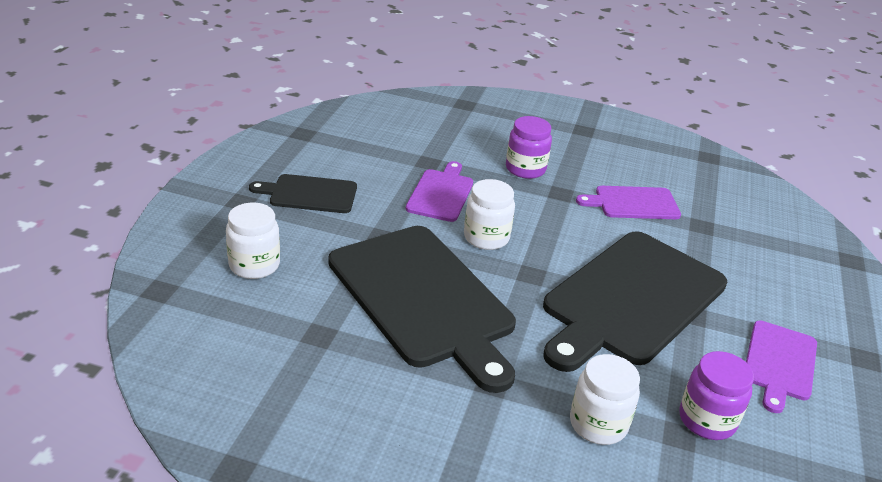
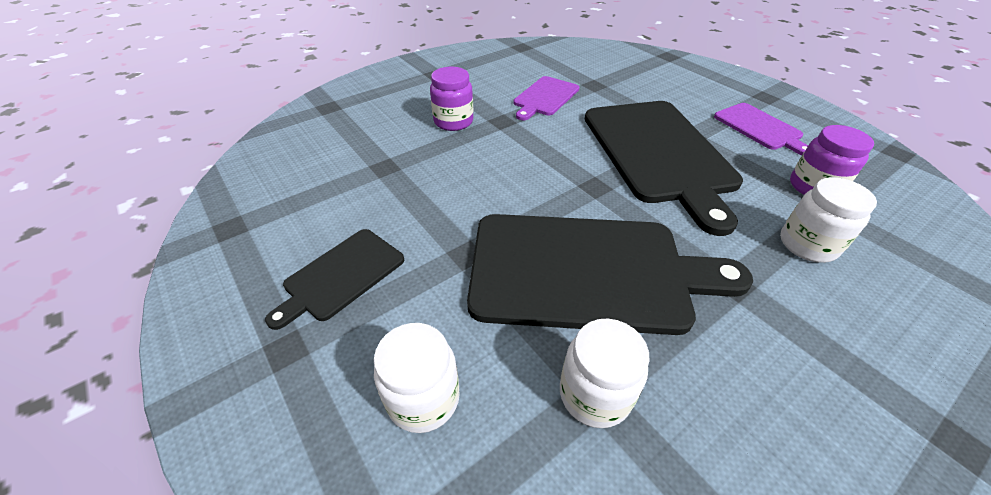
camera: 50 degrees left, 10 degrees up
(441, 193) = (438, 182): purple cutting board -> none
(486, 237) = (526, 187): white jar -> white jar (594, 394)

